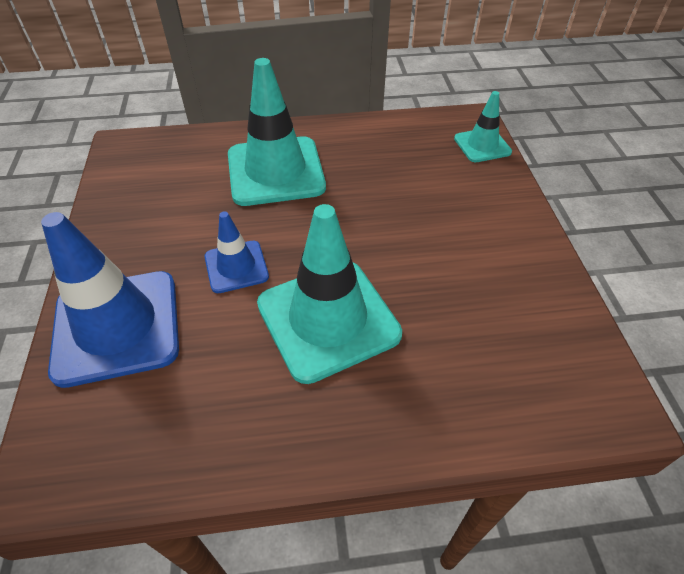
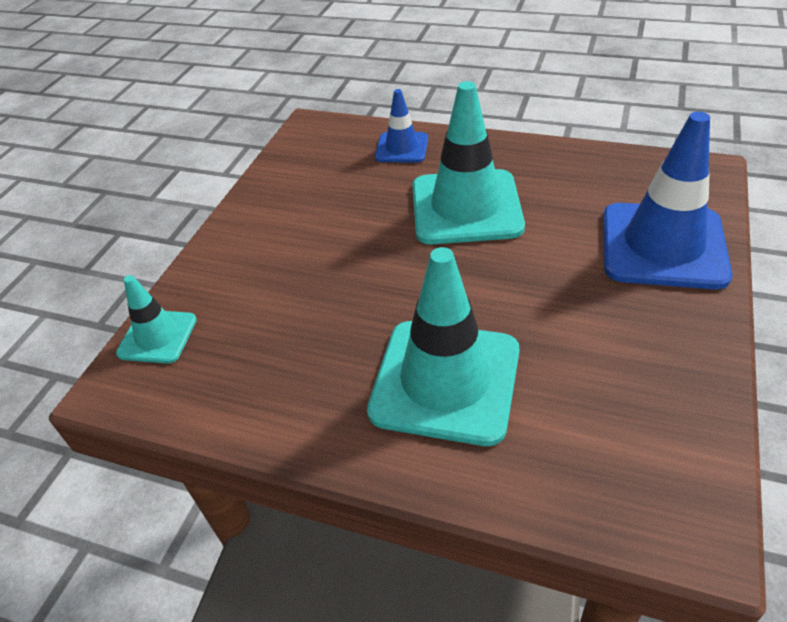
camera: 150 degrees left, 5 degrees down
(236, 267) = (535, 269): blue traffic cone -> blue traffic cone (402, 148)

